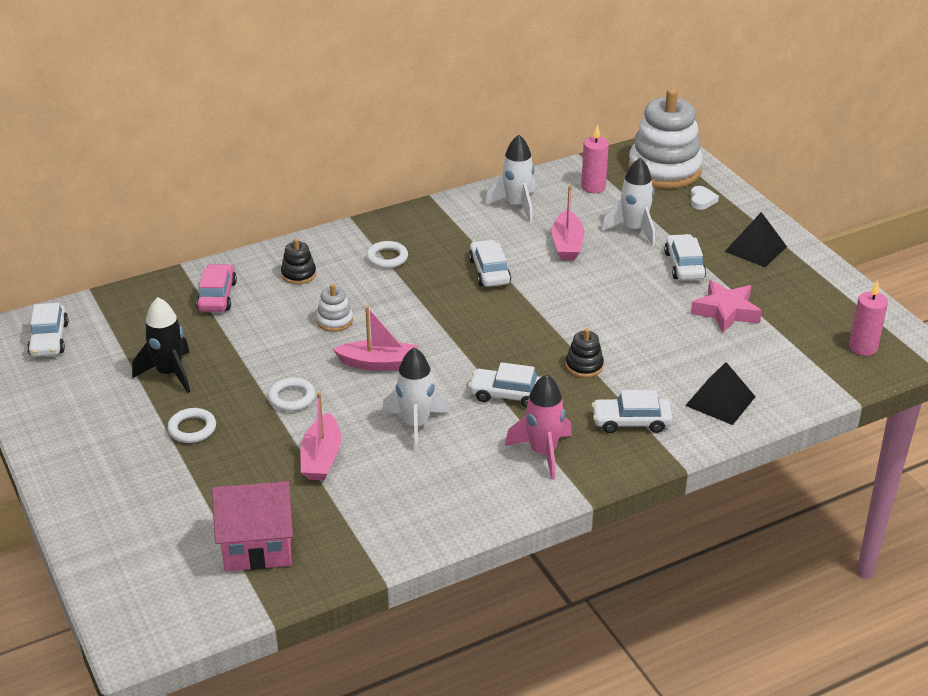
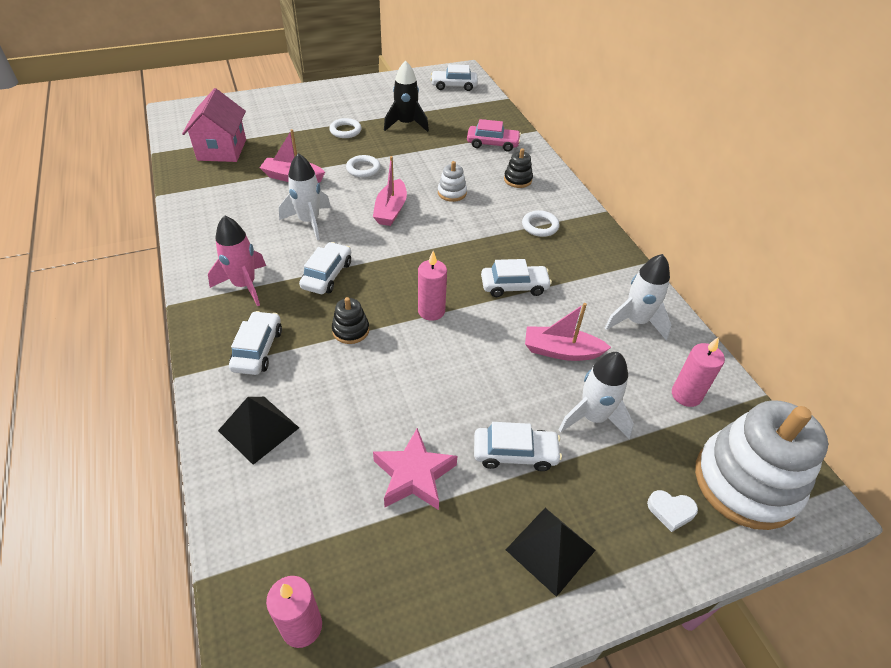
camera: 95 degrees right, 10 degrees up
(541, 319) = (431, 311): none -> pink candle

